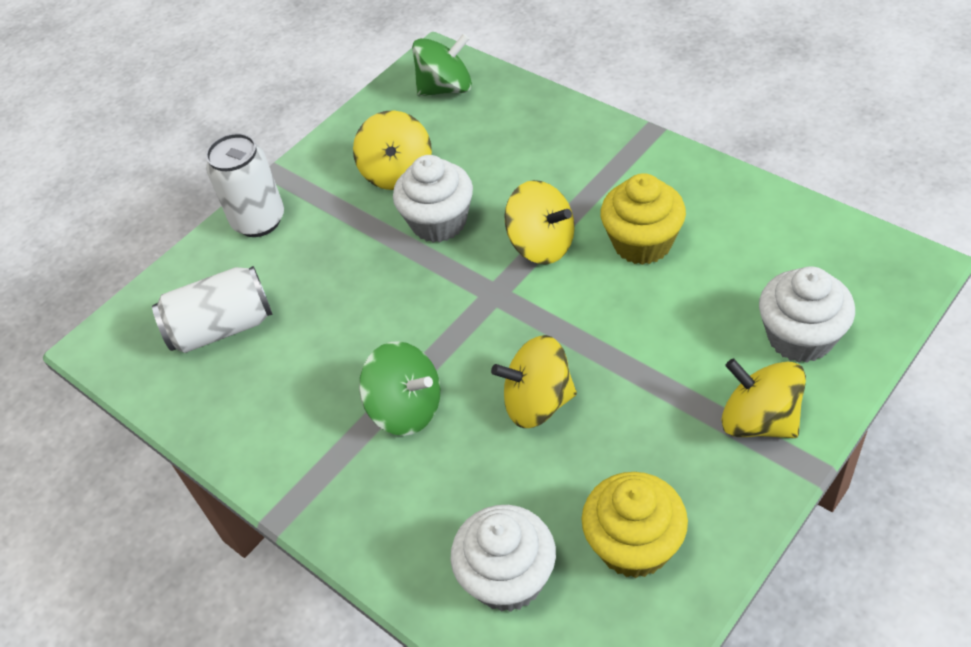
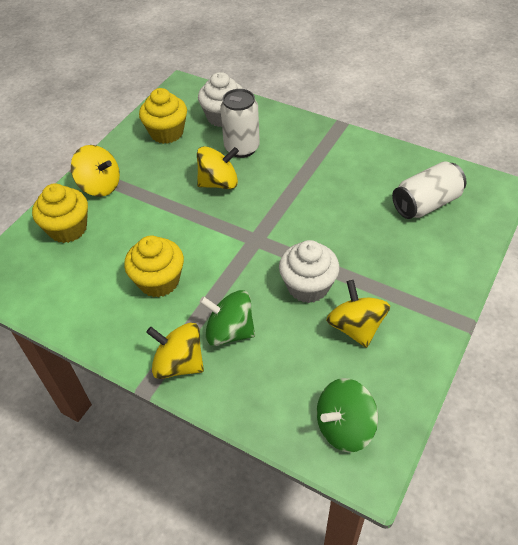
camera: 165 degrees right, 0 degrees up
(259, 221) = (447, 277): white can -> white can (242, 148)
(406, 408) = (292, 173): green spinning top -> green spinning top (229, 331)
(542, 244) = (229, 274): yellow spinning top -> yellow spinning top (179, 363)
(800, 337) = (68, 229): white cupcake -> yellow cupcake

